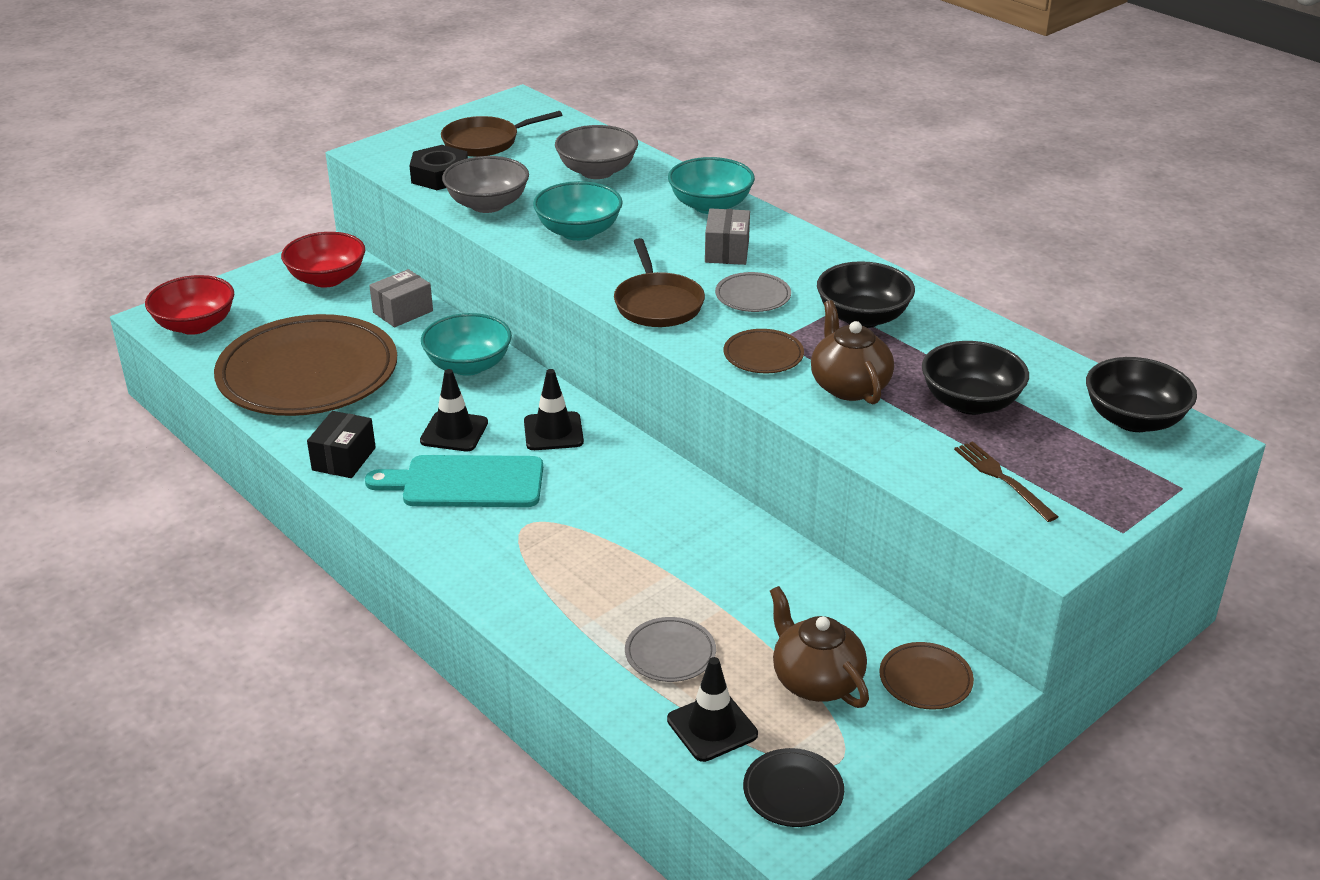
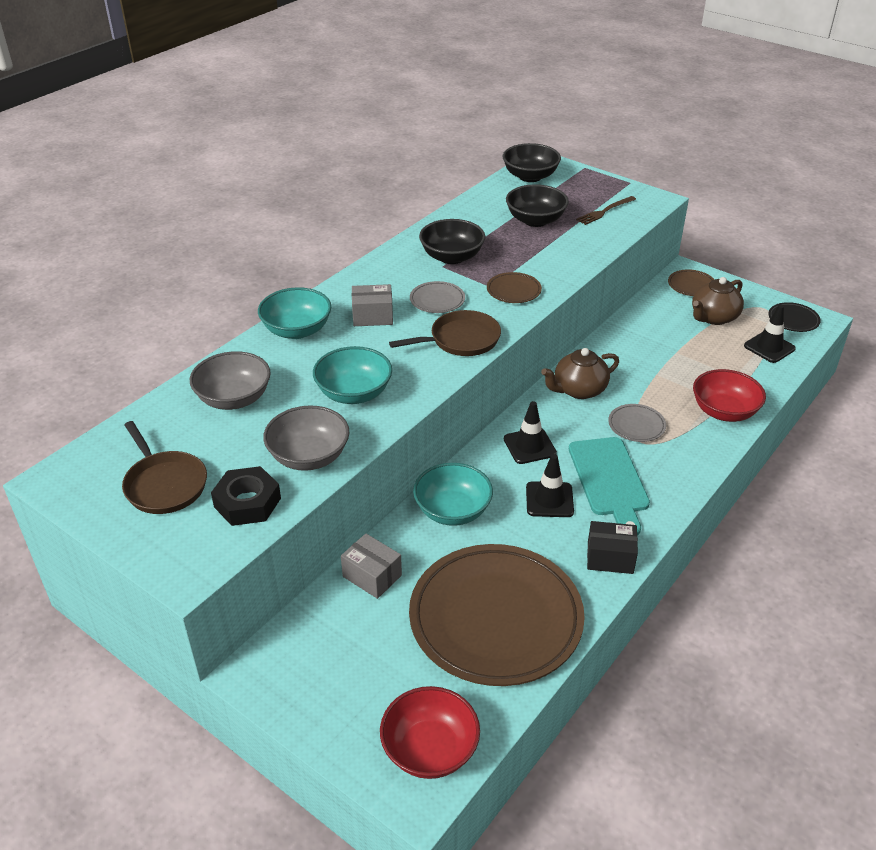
camera: 100 degrees left, 5 degrees up
(327, 279) = (315, 656): red bowl -> red bowl (724, 411)
(670, 653) = (724, 367): grey plate -> grey plate (636, 425)
(849, 386) = (536, 258): brown teapot -> brown teapot (579, 390)

